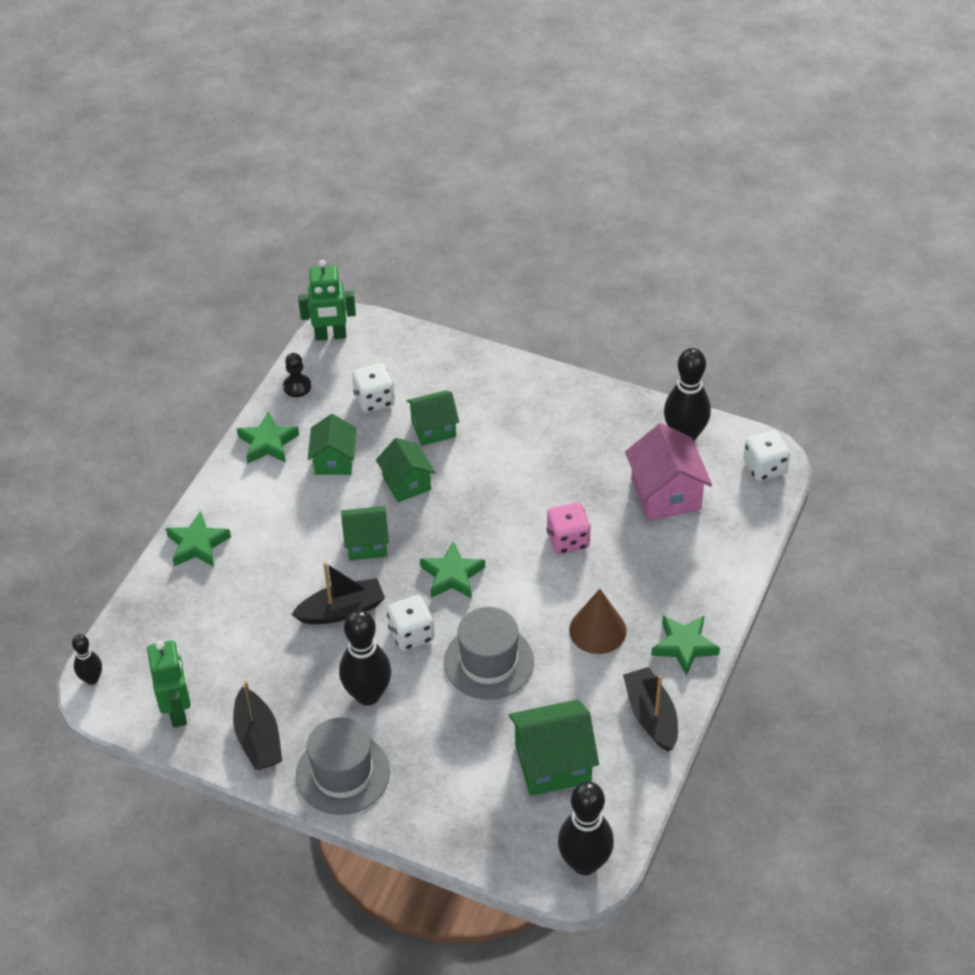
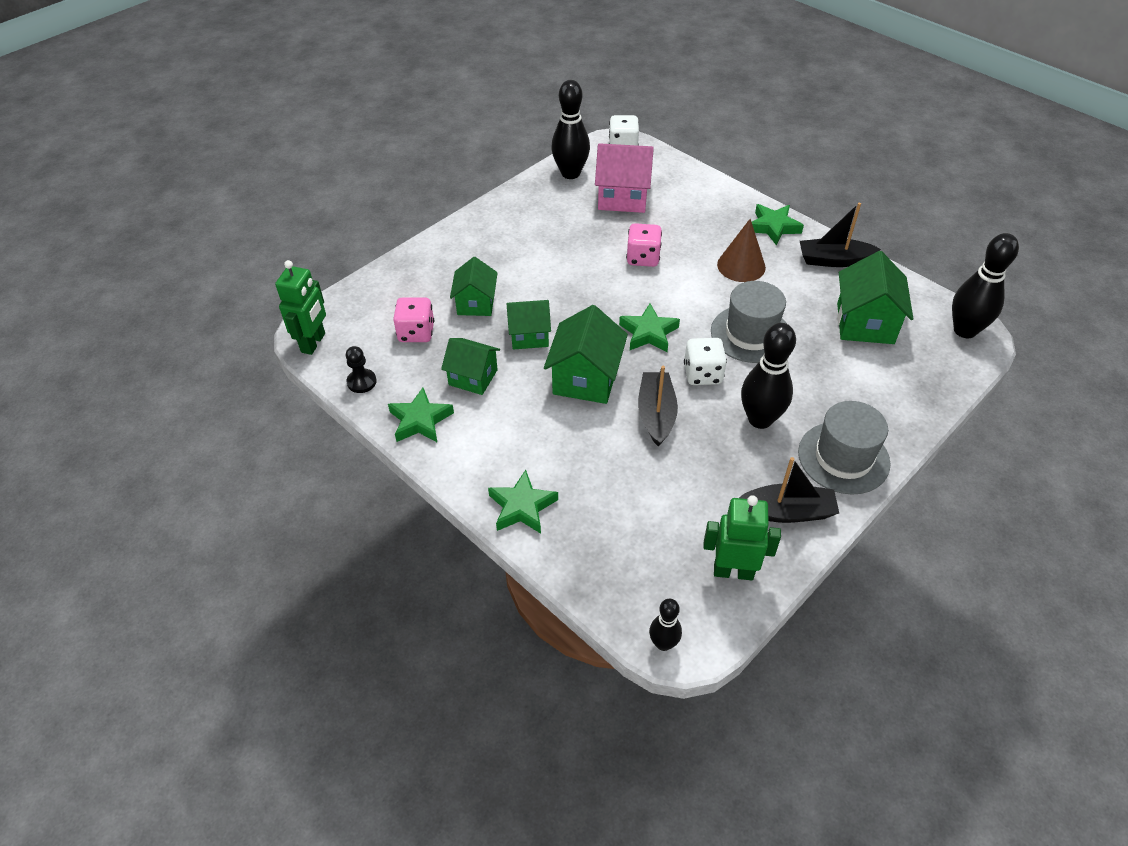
camera: 70 degrees left, 0 degrees up
(366, 543) = (585, 379): green house -> green house, size x1.50
(374, 400) = (416, 332): white dice -> pink dice

